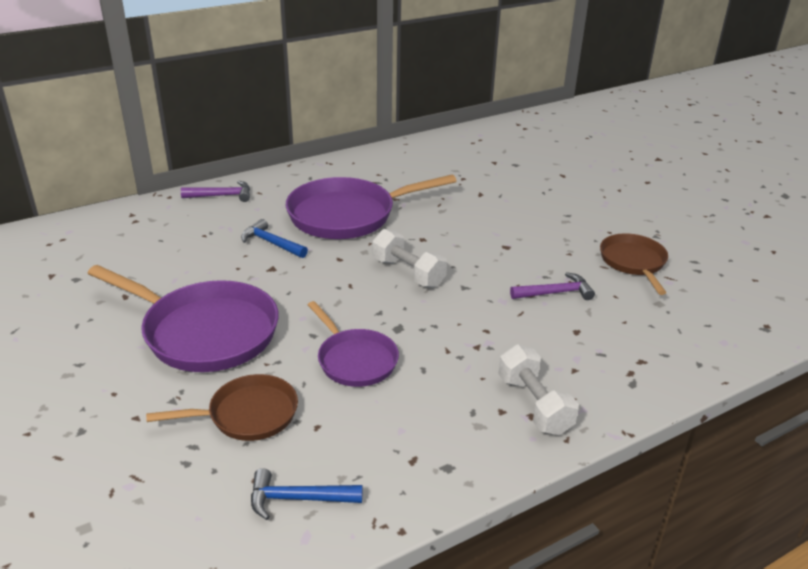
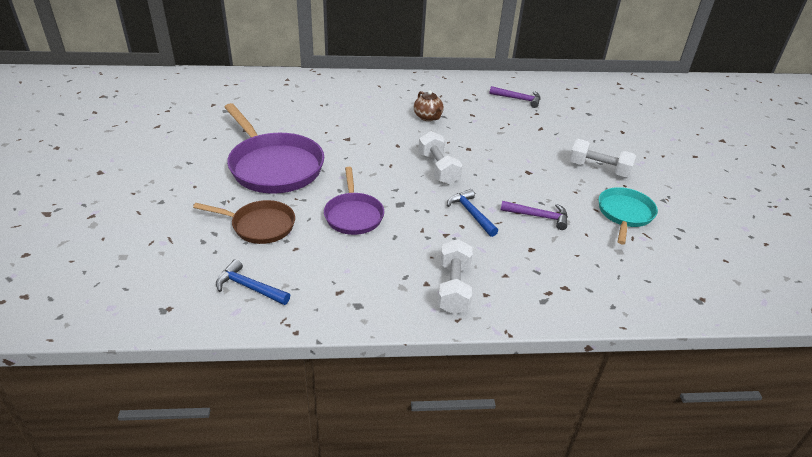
camera: 25 degrees right, 5 degrees up
(222, 196) = (353, 81): purple hammer -> purple hammer (518, 99)
(271, 243) = (360, 122): blue hammer -> blue hammer (471, 213)
(348, 215) = (428, 117): purple pan -> brown teapot
(572, 222) = (598, 169): none -> white dumbbell
(633, 263) = (624, 214): brown pan -> turquoise pan

